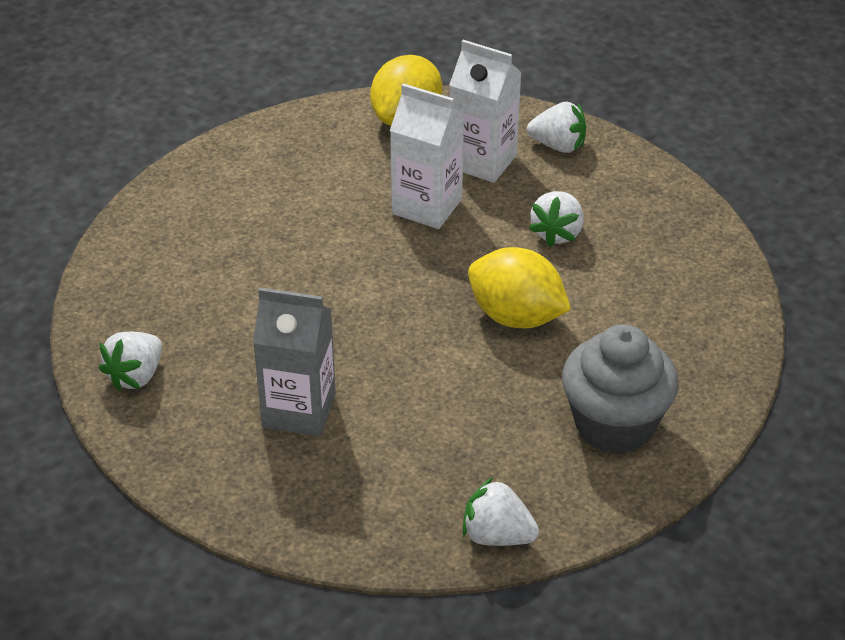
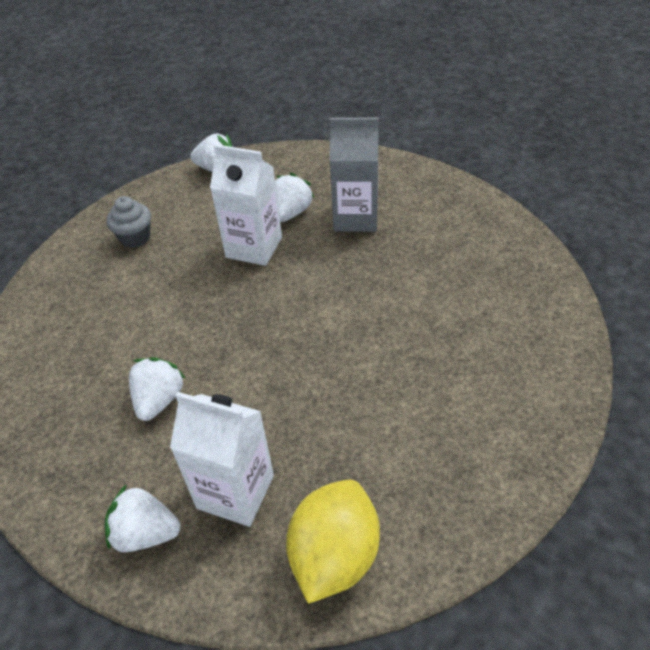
camera: 175 degrees right, 5 degrees up
(136, 376) = (481, 224): white strawberry -> white strawberry (291, 213)
(427, 206) = (290, 415): white carton -> white carton (254, 247)
(516, 317) = (202, 308): yellow lemon -> none
(614, 425) = (135, 237): grey cupcake -> grey cupcake, size x0.55

